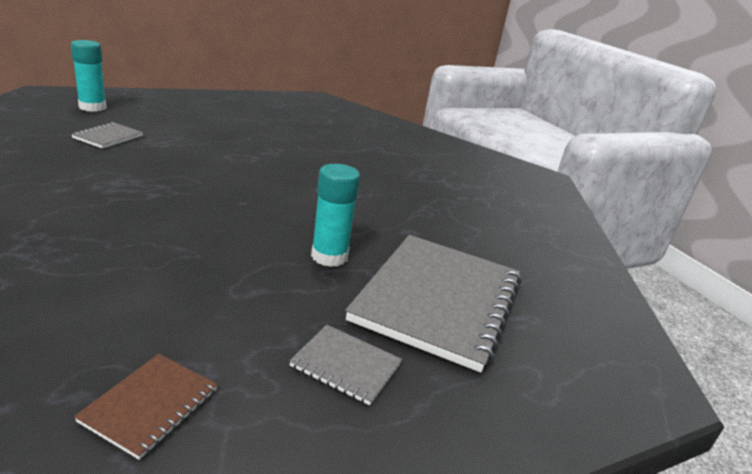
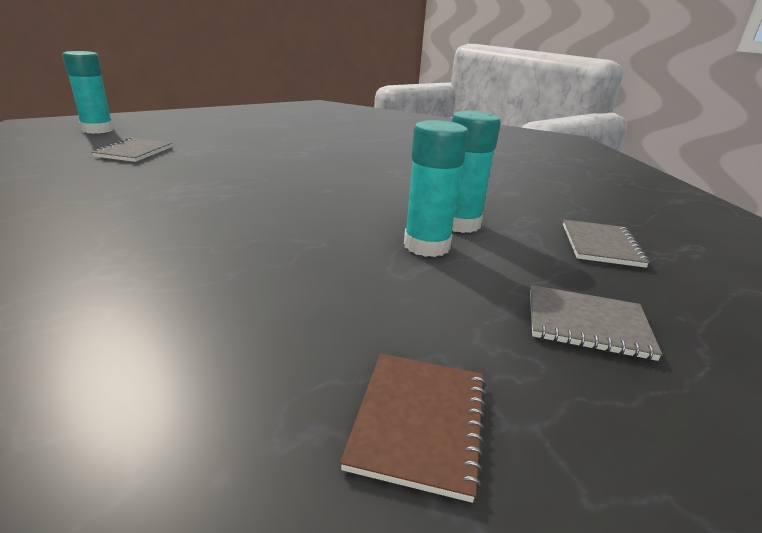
camera: 10 degrees left, 0 degrees up
(280, 273) = (426, 246): none -> turquoise glue stick
(438, 300) = (601, 245): grey notebook -> grey notebook, size x0.44

